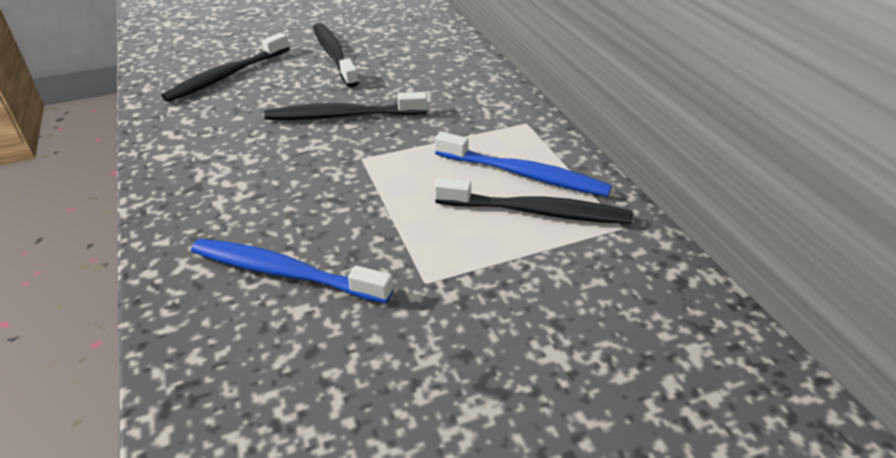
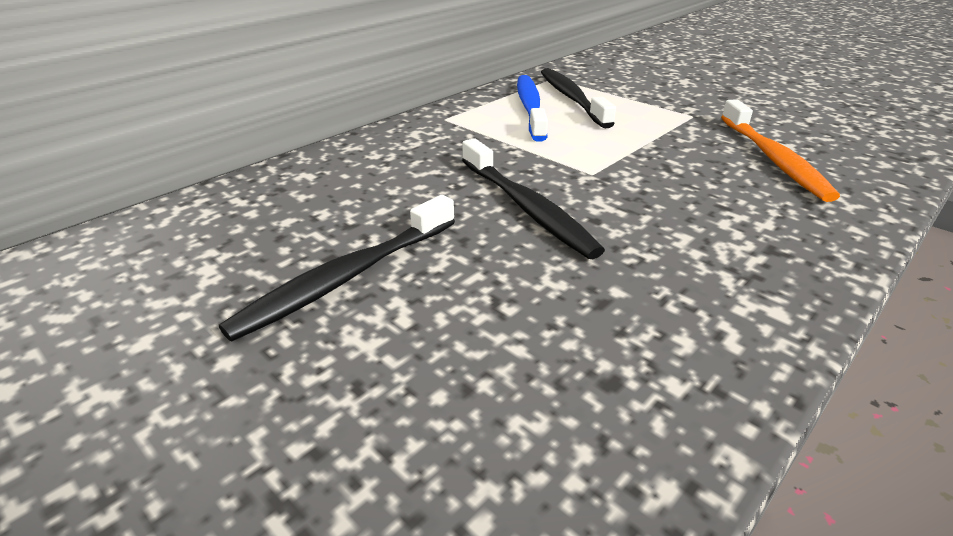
camera: 115 degrees left, 5 degrees down
(227, 76) = (512, 374): black toothbrush -> none
(284, 273) = (773, 159): blue toothbrush -> orange toothbrush

